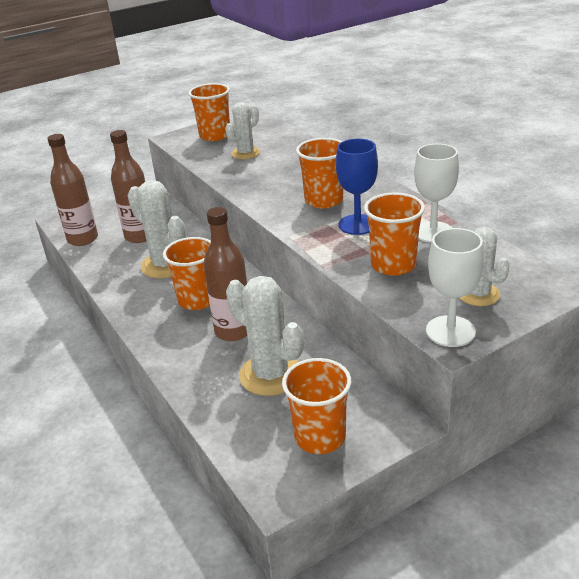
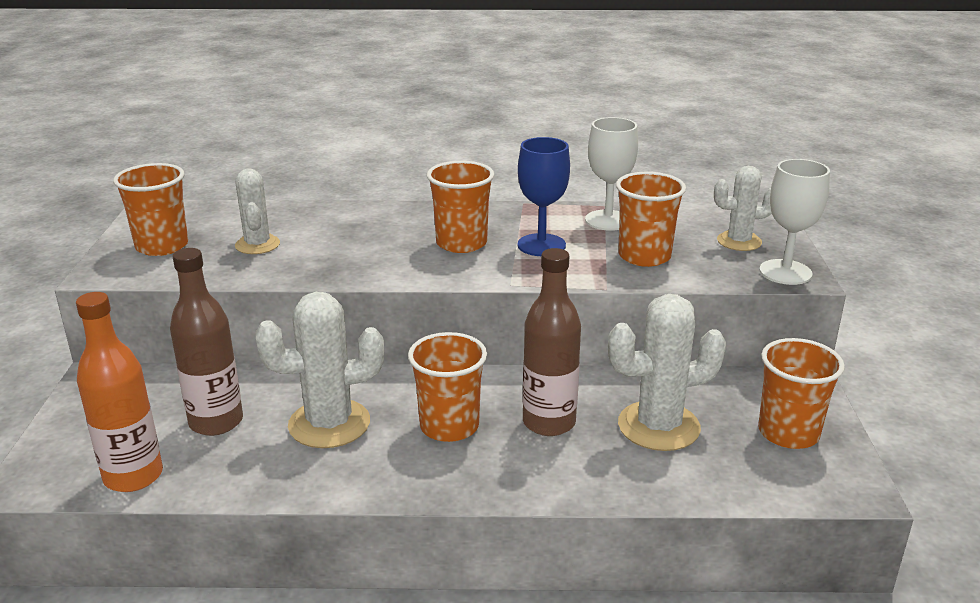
camera: 60 degrees left, 5 degrees down
(83, 239) = (133, 476): brown bottle -> orange bottle

